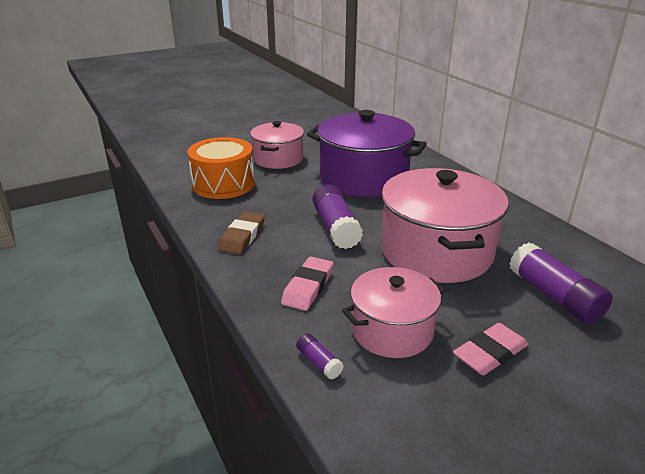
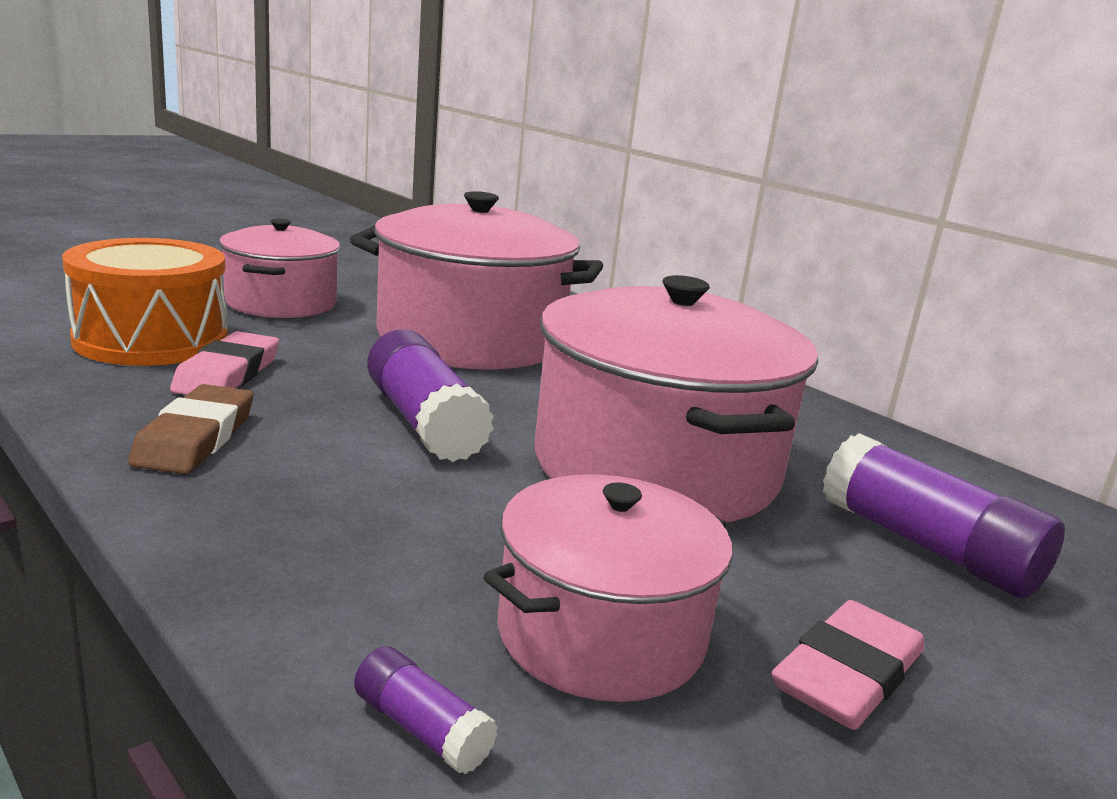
camera: 15 degrees left, 10 degrees down
(308, 287) = (371, 542): pink eraser -> pink eraser (228, 374)
(363, 178) = (470, 339): purple pot -> pink pot

